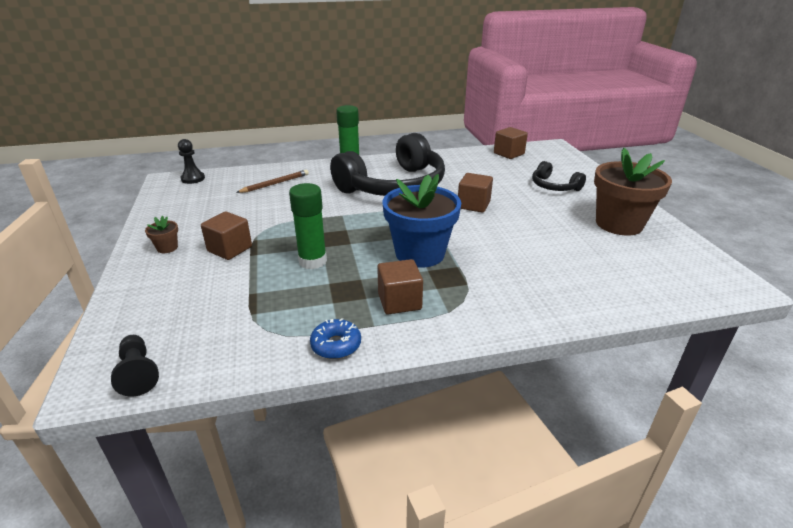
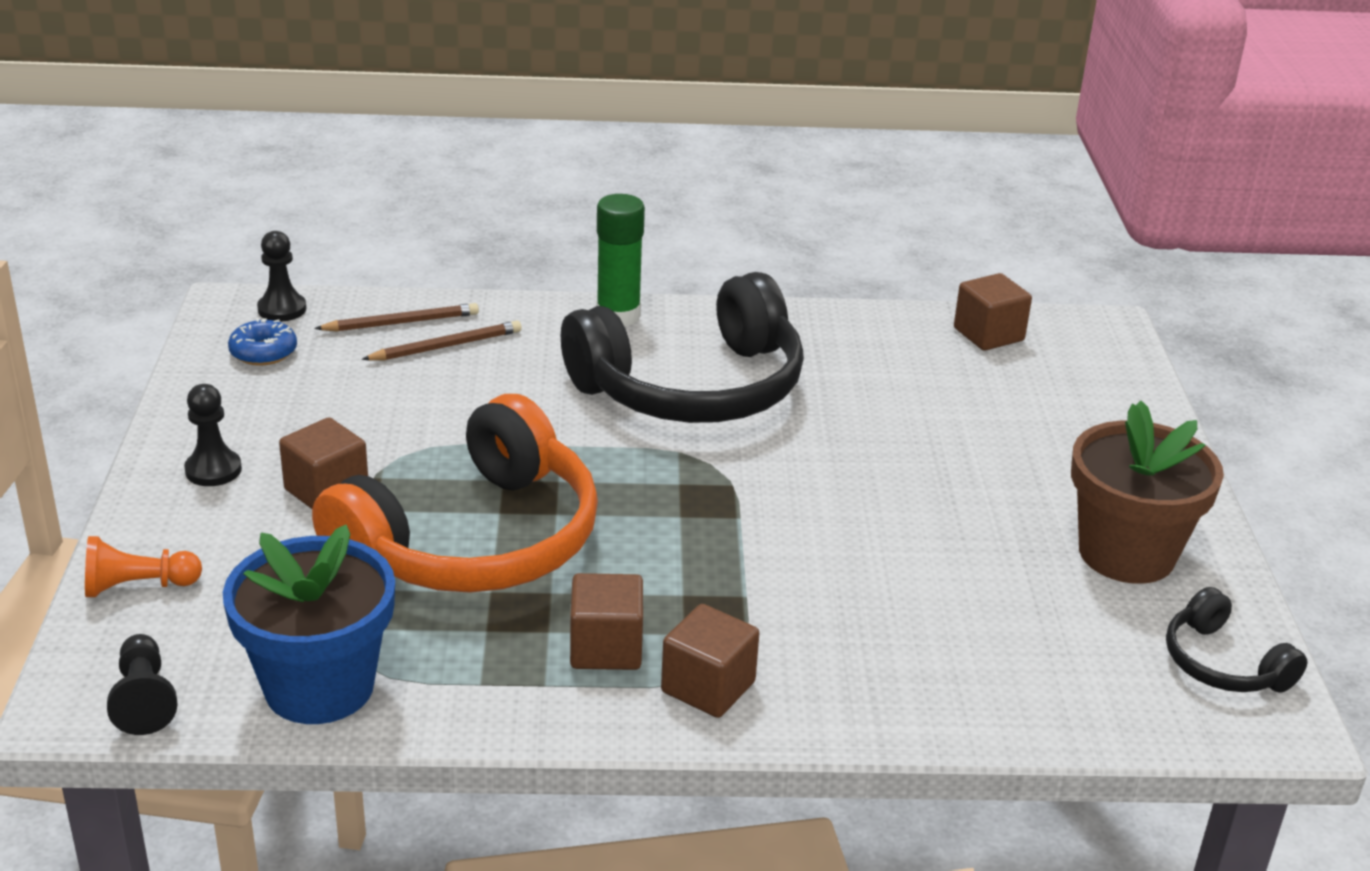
camera: 10 degrees right, 0 degrees up
(129, 310) = (137, 586): none -> orange pawn
(167, 248) = (213, 470): brown flower pot -> black pawn
(251, 177) = (401, 323): none -> brown pencil
(312, 261) = (473, 541): green glue stick -> orange headphones
(336, 345) = (469, 708): blue donut -> blue donut (263, 352)
(420, 253) = (682, 557): blue flower pot -> blue flower pot (319, 687)
(473, 205) = (841, 461): brown cube -> brown cube (708, 687)
(554, 186) = (1042, 439): black headphones -> black headphones (1222, 664)

